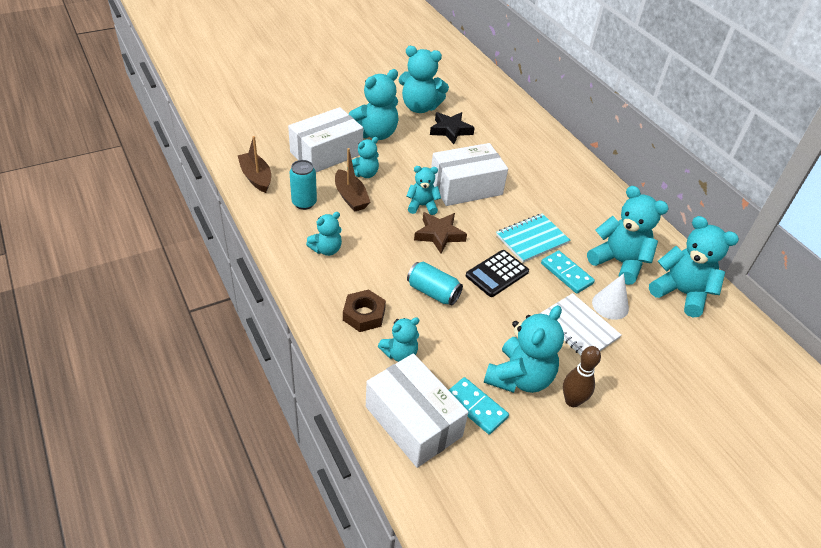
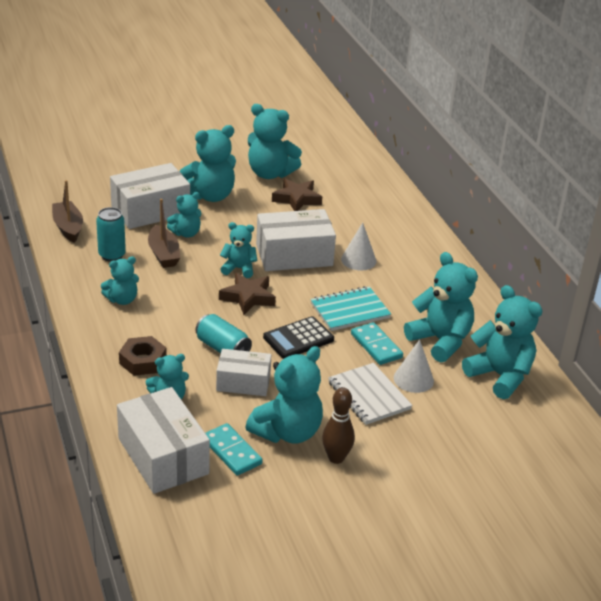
camera: 10 degrees right, 10 degrees down
(450, 130) = (297, 199): black star -> brown star
(463, 327) = (243, 382): none -> white box
(522, 186) = (358, 260): none -> white cone

